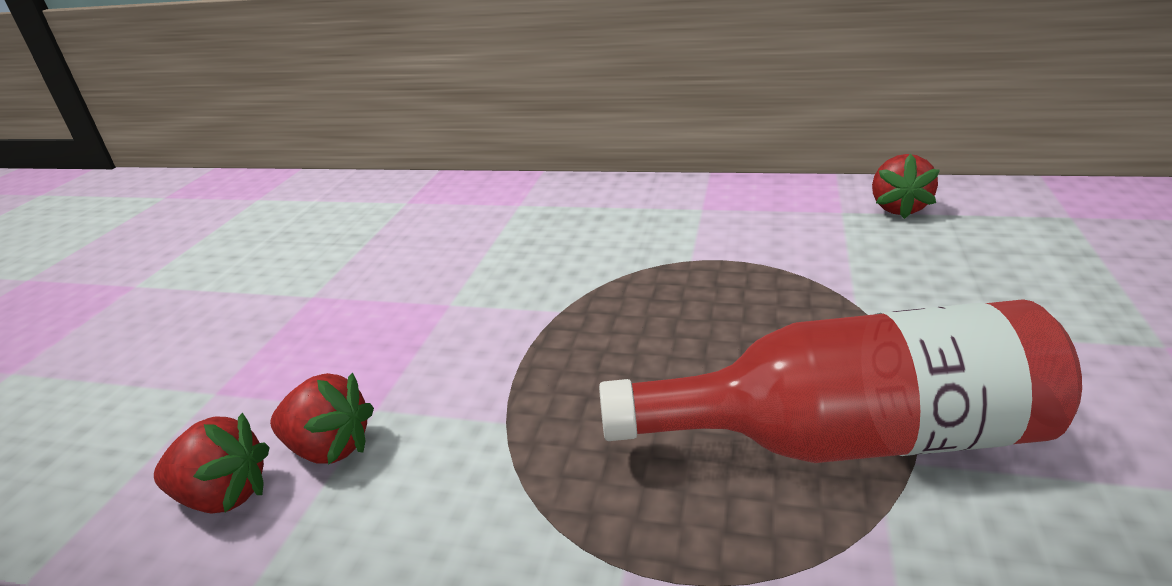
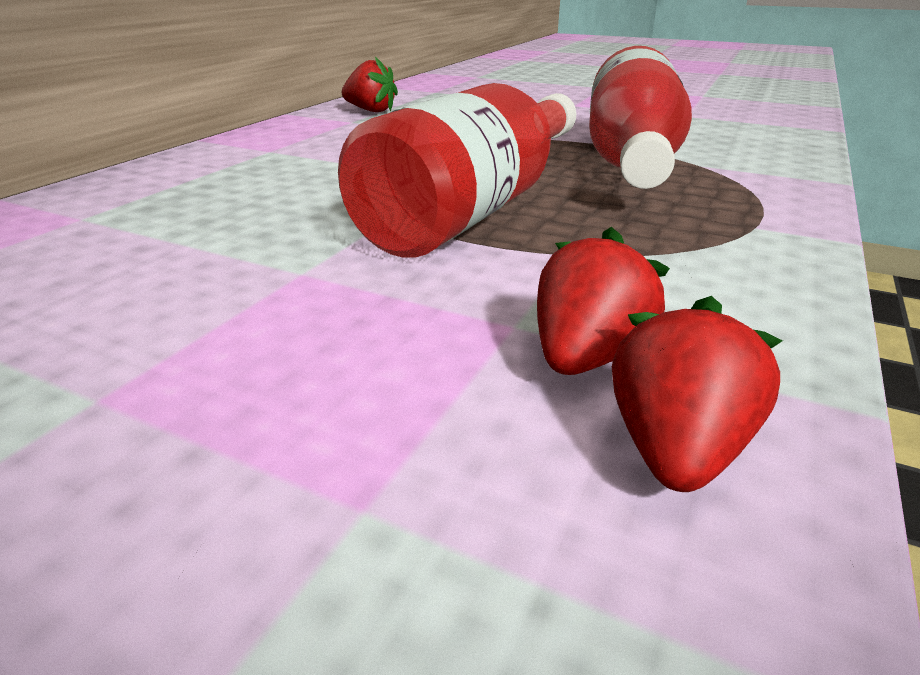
camera: 80 degrees left, 0 degrees up
(597, 347) = (476, 208): none -> red bottle

